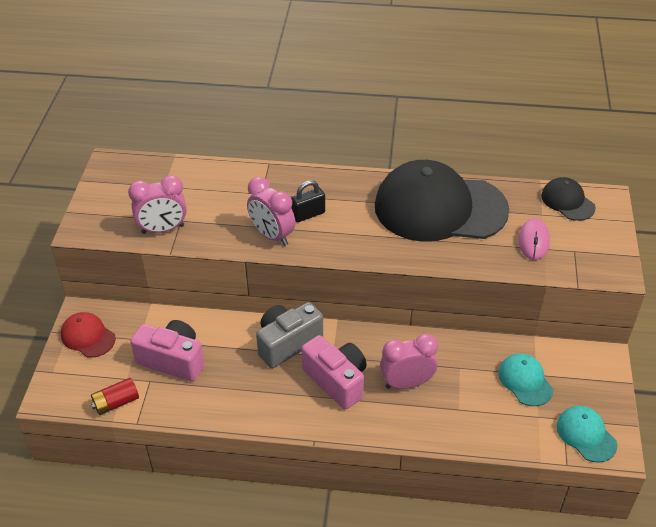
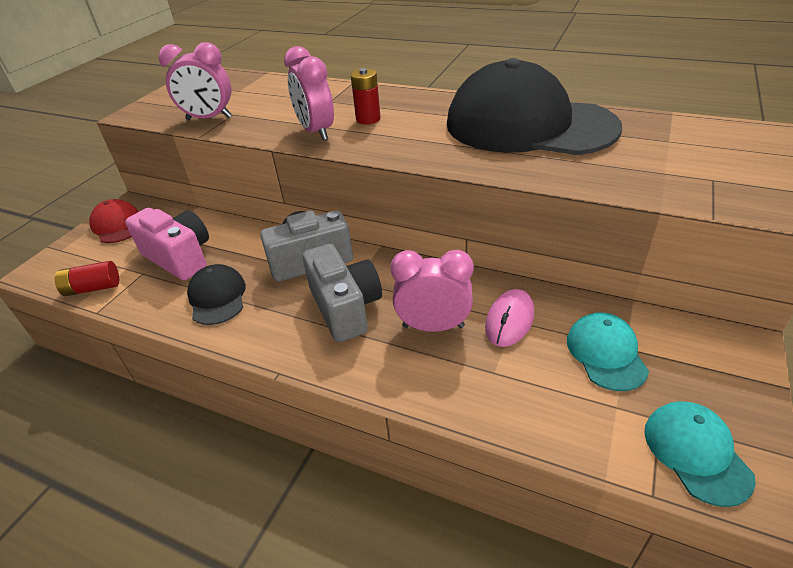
camera: 20 degrees right, 5 degrees down
(308, 214) = (368, 119): black padlock -> red battery
(336, 380) = (345, 308): pink camera -> grey camera
(533, 241) = (650, 164): pink mouse -> pink mouse (509, 320)
(567, 201) = (709, 132): black cap -> black cap (217, 297)

